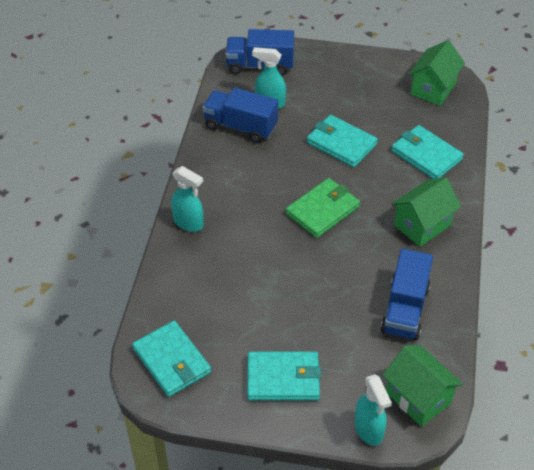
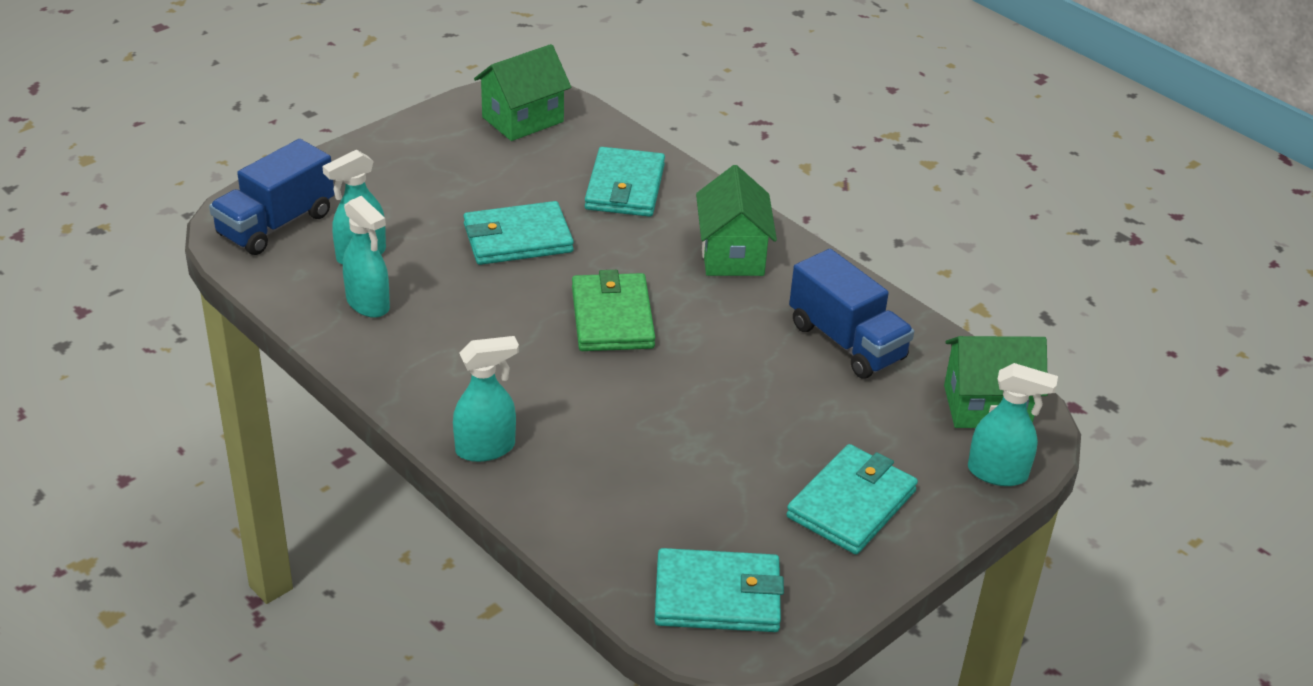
camera: 55 degrees left, 10 degrees down
(240, 127) = (368, 304): blue truck -> turquoise spray bottle
(426, 155) = (625, 187): turquoise wallet -> turquoise wallet turned 75 degrees counterclockwise
(433, 89) = (522, 119): green house -> green house turned 75 degrees clockwise

